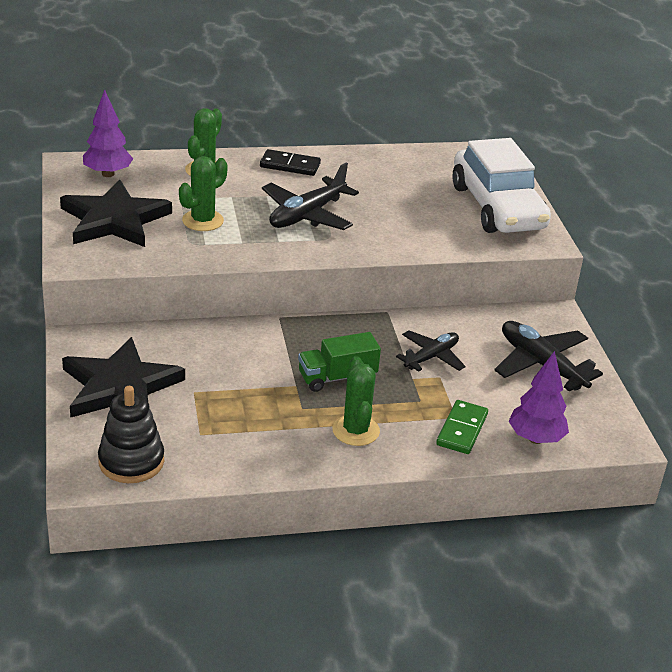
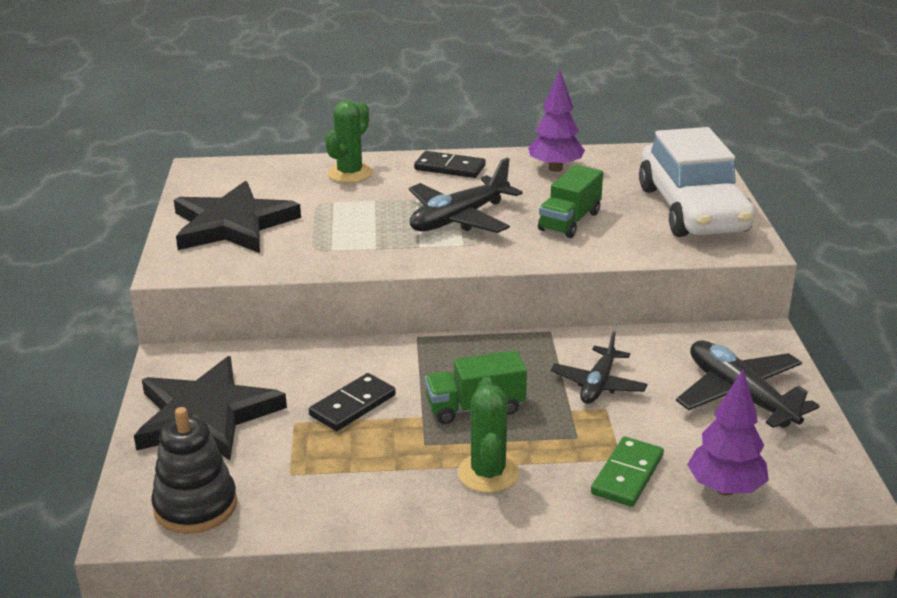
camera: 10 degrees right, 5 degrees down
(108, 174) = (239, 178): purple tree -> purple tree (555, 168)
(203, 221) = (334, 225): green cactus -> none
(238, 377) = (352, 405): none -> black domino
(399, 218) = (569, 221): none -> green truck
(431, 357) = (598, 384): black plane -> black plane turned 150 degrees clockwise

